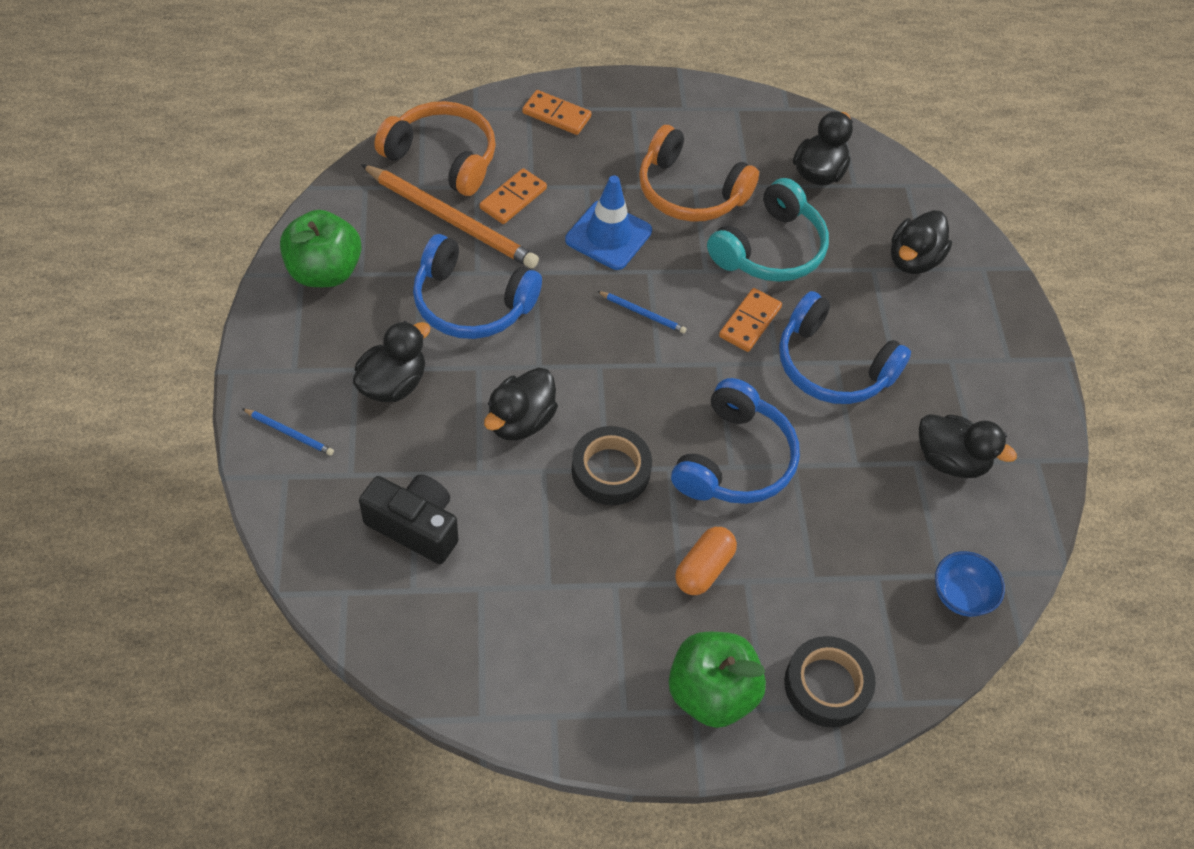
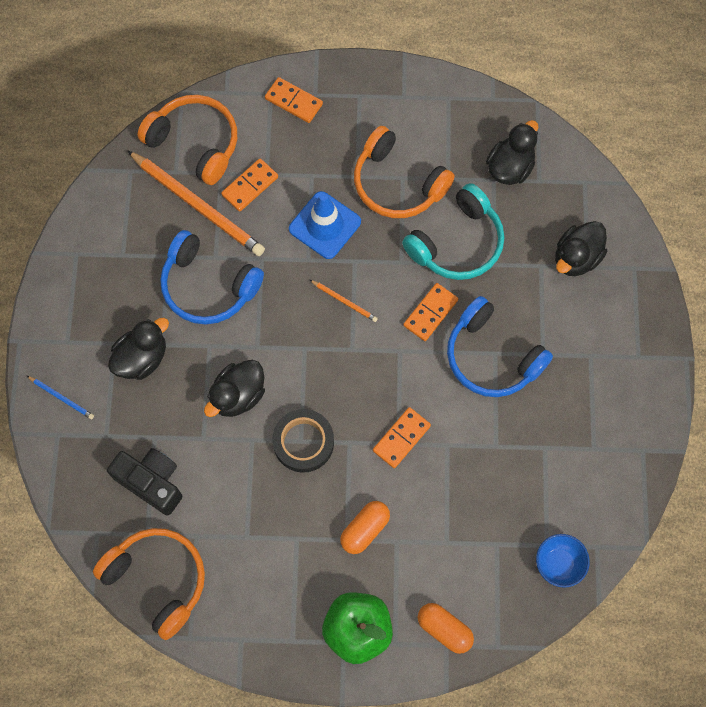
camera: 10 degrees right, 15 degrees up
(324, 272) = (94, 252): green apple -> none
(432, 645) = (158, 579): none -> orange headphones
(642, 313) = (344, 301): blue pencil -> orange pencil
(735, 460) = (401, 438): blue headphones -> orange domino
(827, 685) = (444, 629): black tape -> orange capsule
(950, 460) = (572, 447): black duck -> none

